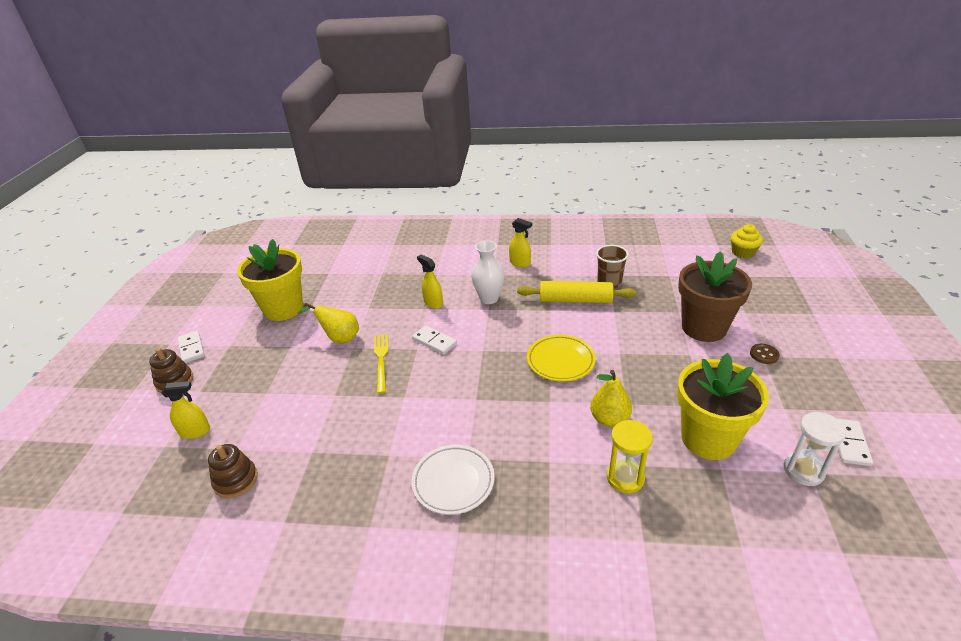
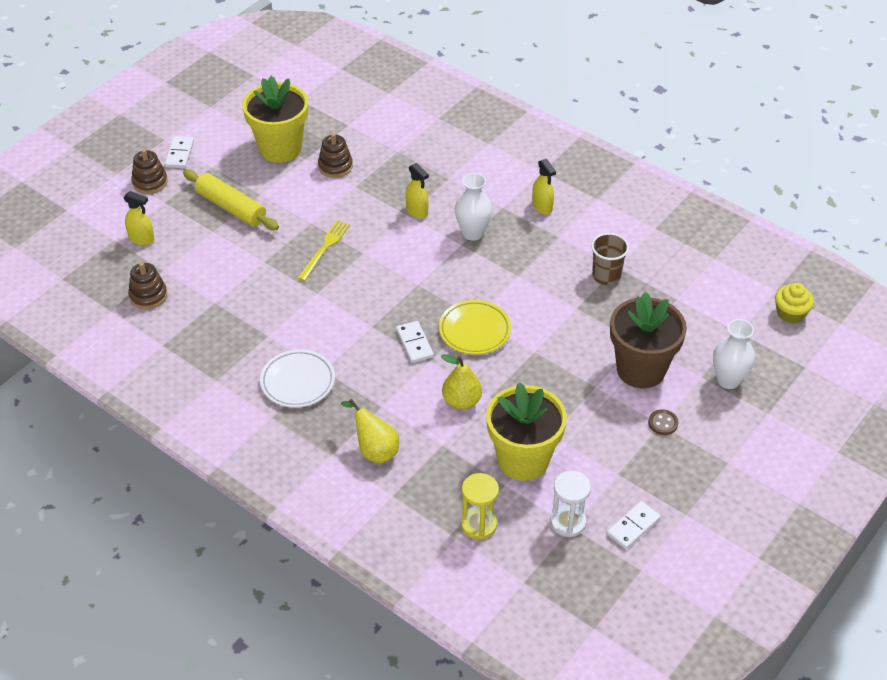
camera: 30 degrees right, 10 degrees up
(339, 338) = (306, 207): yellow pear -> yellow pear (374, 450)
(340, 302) = (335, 166): none -> brown stacking toy
(433, 303) = (417, 211): yellow spray bottle -> yellow spray bottle turned 150 degrees clockwise
(434, 341) = (384, 253): white domino -> white domino (414, 343)
(575, 300) = (552, 277): yellow rolling pin -> yellow rolling pin (231, 207)
(625, 478) = (425, 449): yellow hourglass -> yellow hourglass (479, 524)
(763, 306) = (728, 380): none -> white vase

